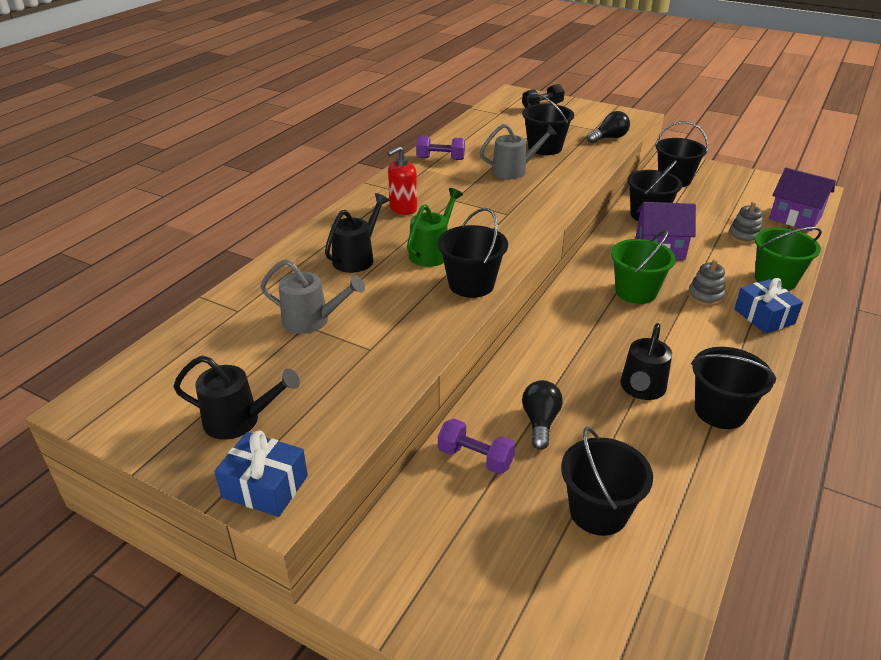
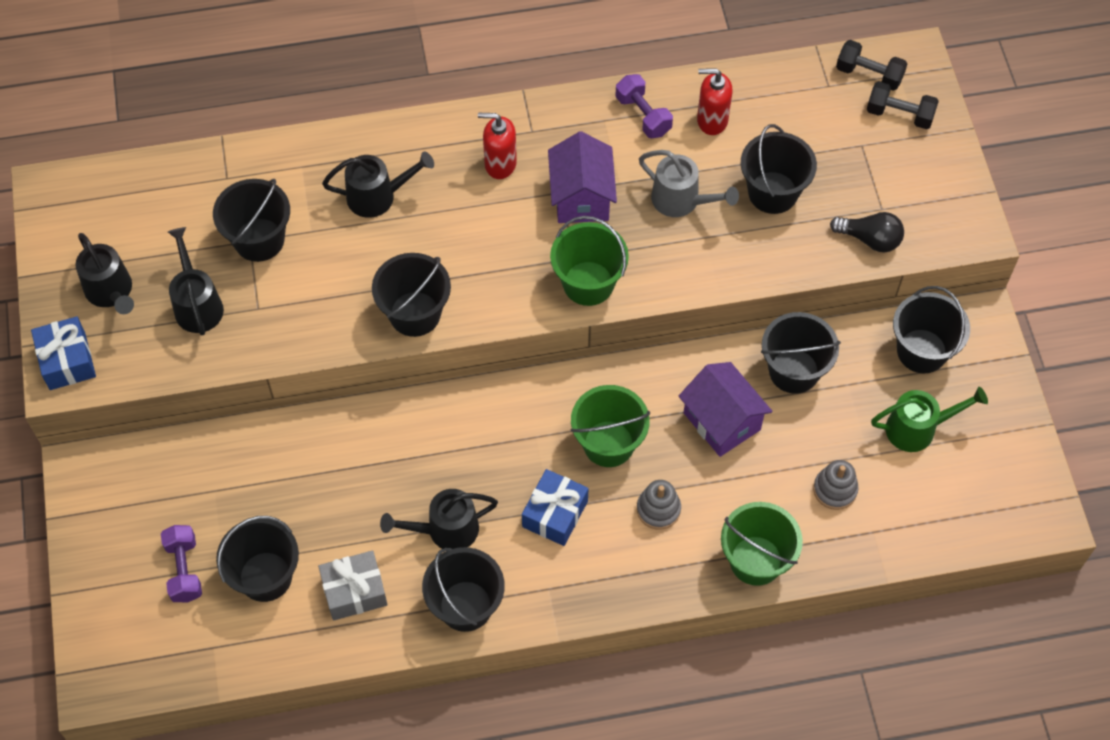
camera: 50 degrees right, 25 degrees up
(312, 320) = (259, 240): grey watering can -> black bucket
(321, 378) = (197, 304): none -> black watering can
(432, 252) = (442, 246): green watering can -> green watering can (918, 428)
(474, 144) = (712, 120): none -> red soap dispenser
(475, 458) = (255, 459): purple dumbbell -> purple dumbbell (184, 570)
(507, 104) = (869, 74): none -> black dumbbell
(532, 217) = (588, 283): none -> green bucket
(540, 422) = (334, 479): black light bulb -> none
(658, 464) = (354, 591): none -> grey gift
(764, 316) = (665, 579): blue gift -> blue gift (555, 514)
(795, 218) = (938, 524): purple house -> purple house (581, 197)

